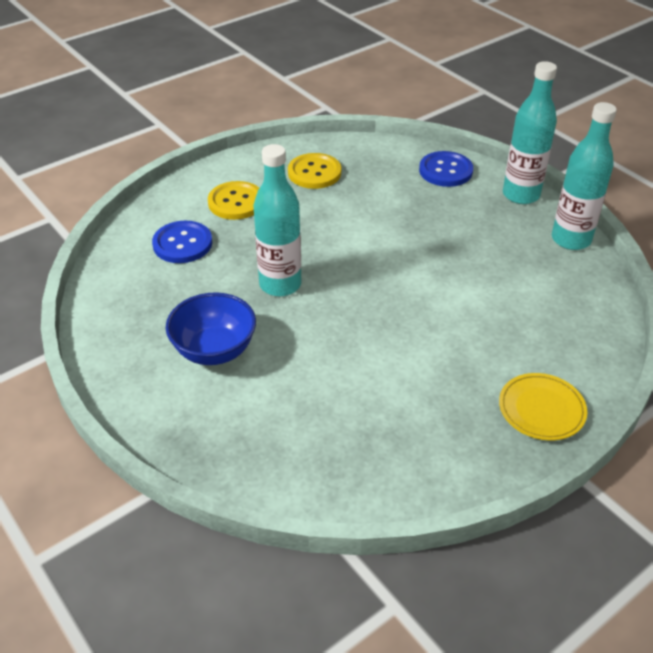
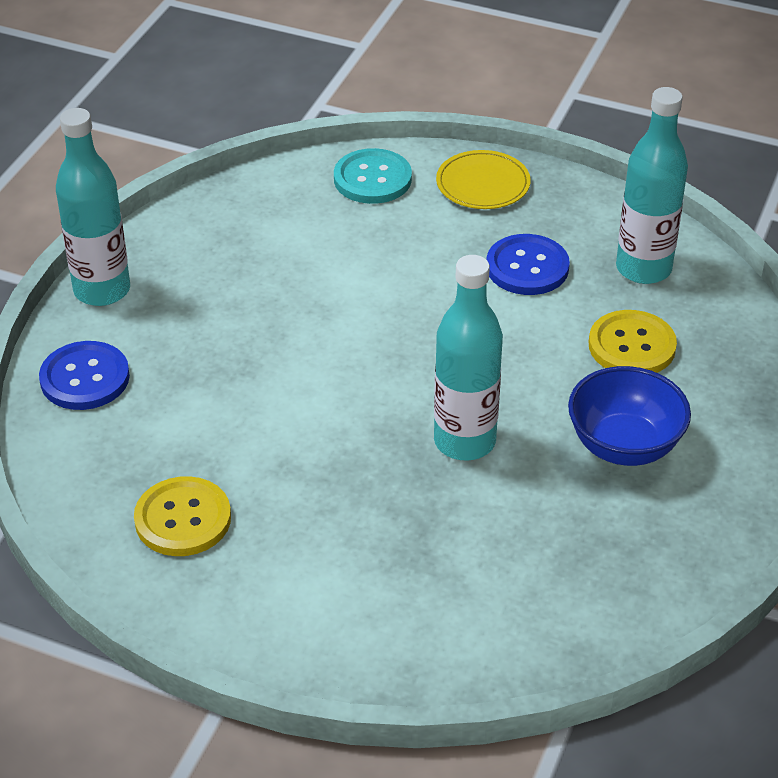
camera: 120 degrees left, 0 degrees up
(182, 244) = (466, 584): blue button -> blue button (527, 267)
(236, 202) = (324, 575): yellow button -> yellow button (632, 346)
(571, 239) = (177, 226): turquoise bottle -> turquoise bottle (643, 269)
(580, 348) = (372, 179): none -> turquoise button

